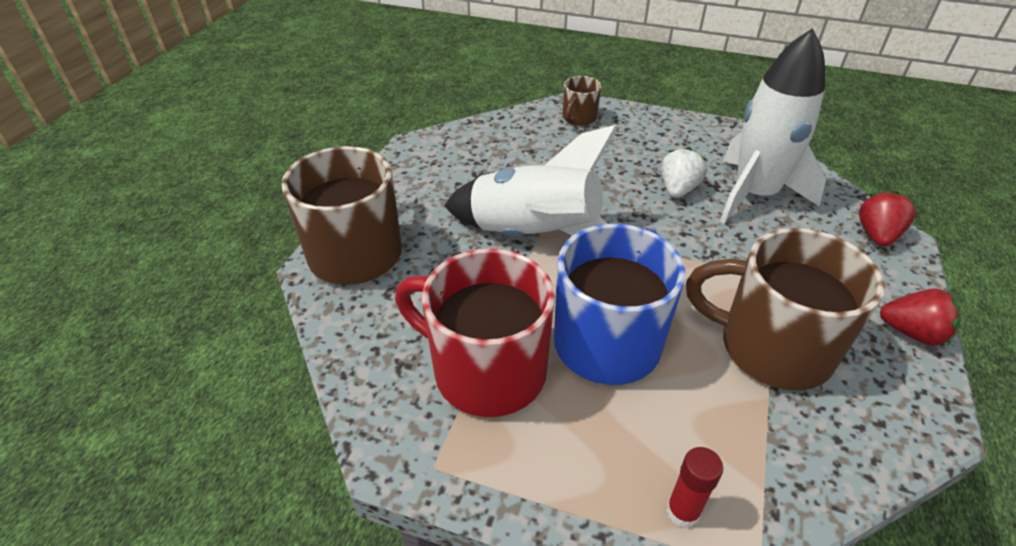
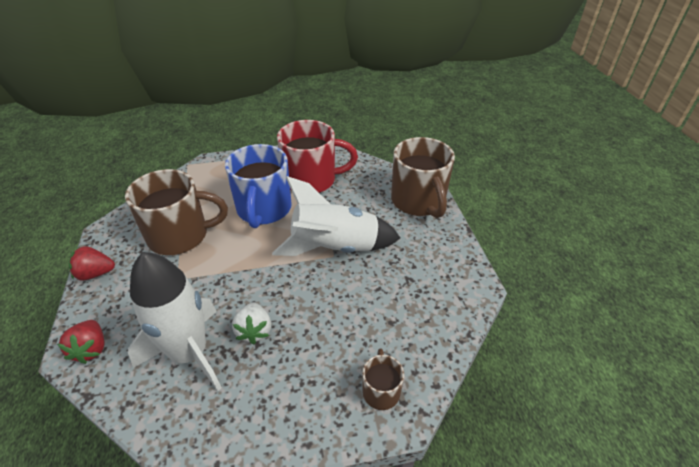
camera: 150 degrees right, 0 degrees up
(682, 511) = (216, 169): red glue stick -> none

